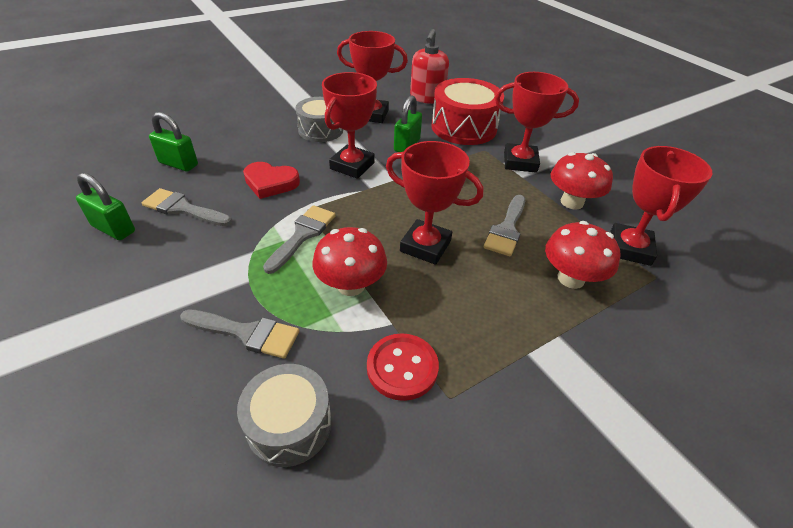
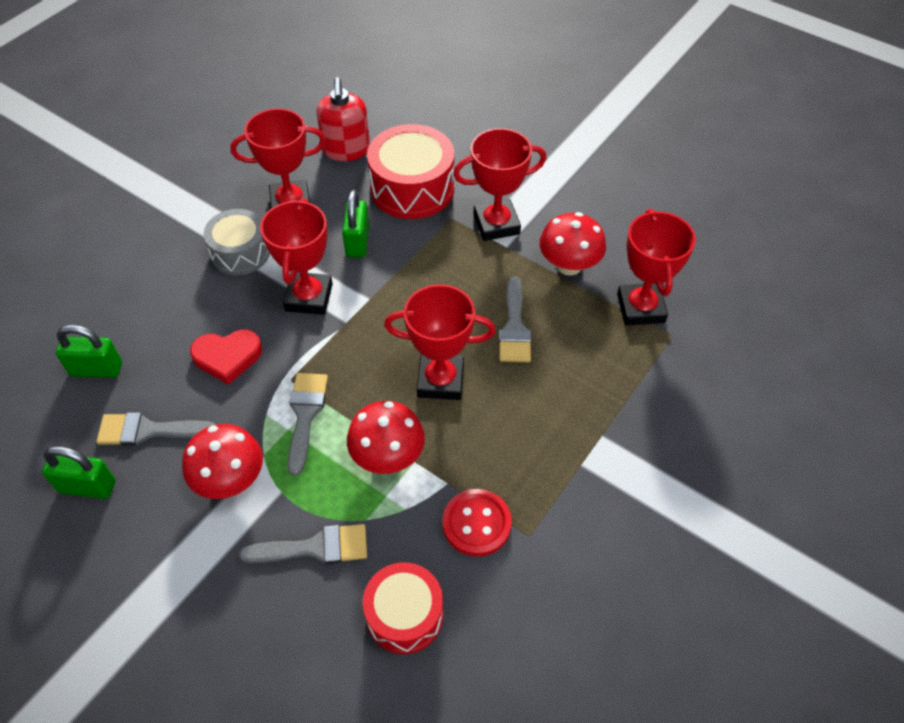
camera: 20 degrees left, 10 degrees up
(289, 424) = (404, 615): grey drum -> red drum
(571, 278) = (595, 367): red mushroom -> red mushroom (230, 480)

